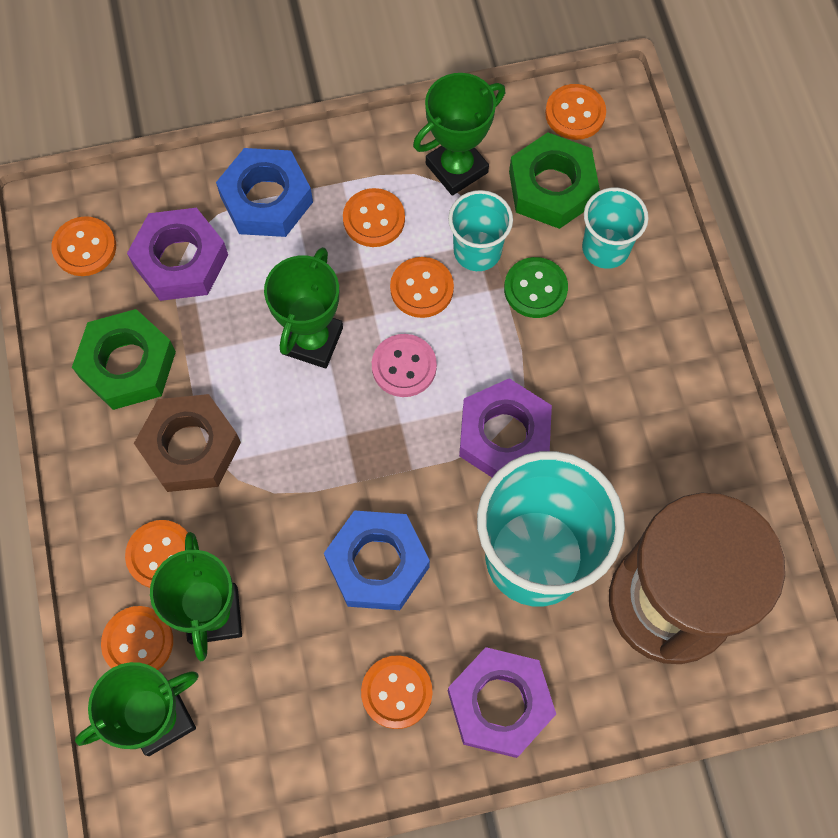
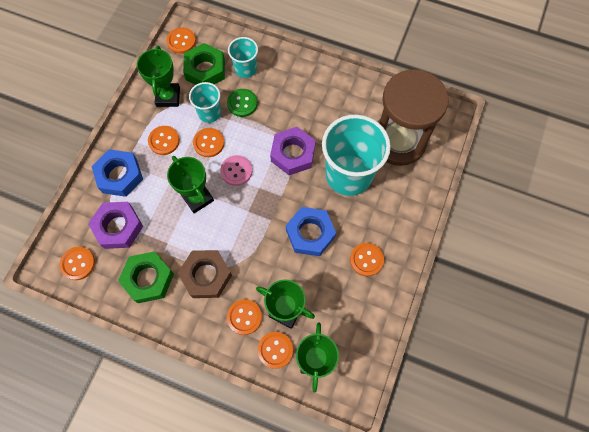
camera: 55 degrees left, 0 degrees up
(500, 704) = (396, 225): purple nut -> none

